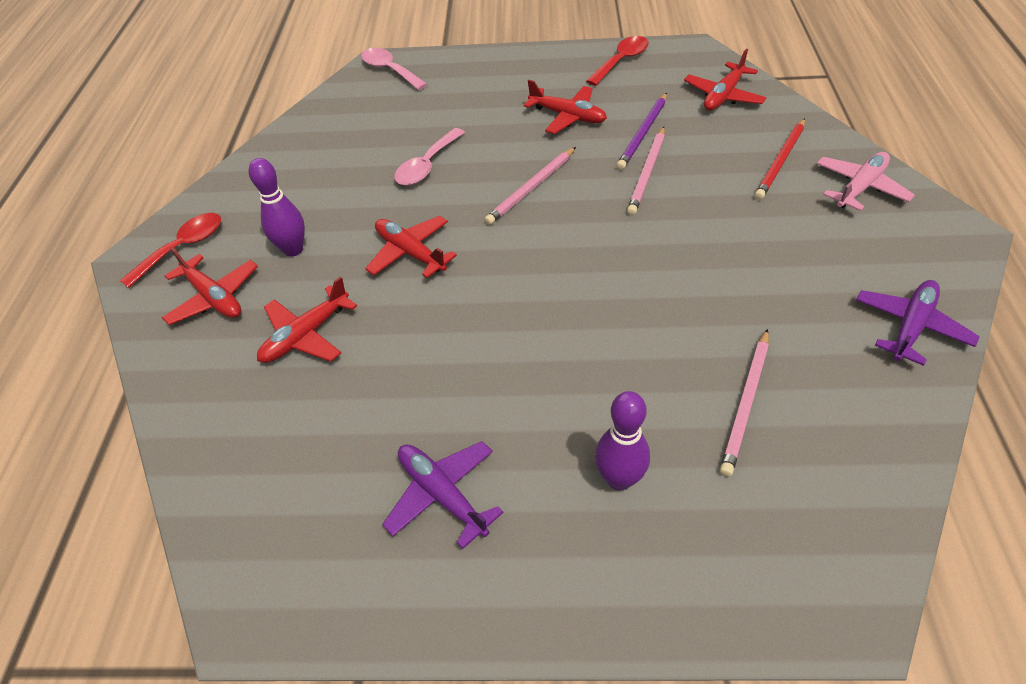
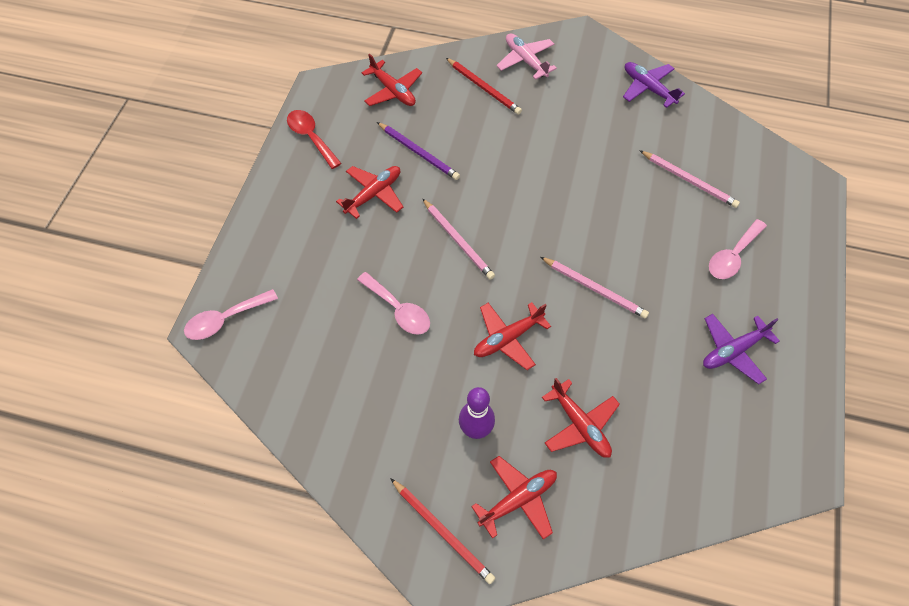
camera: 80 degrees left, 10 degrees up
(183, 248) = (442, 531): red spoon -> red pencil
(619, 479) = (732, 256): purple bowling pin -> pink spoon
(647, 172) = (467, 164): pink pencil -> pink pencil (594, 288)

